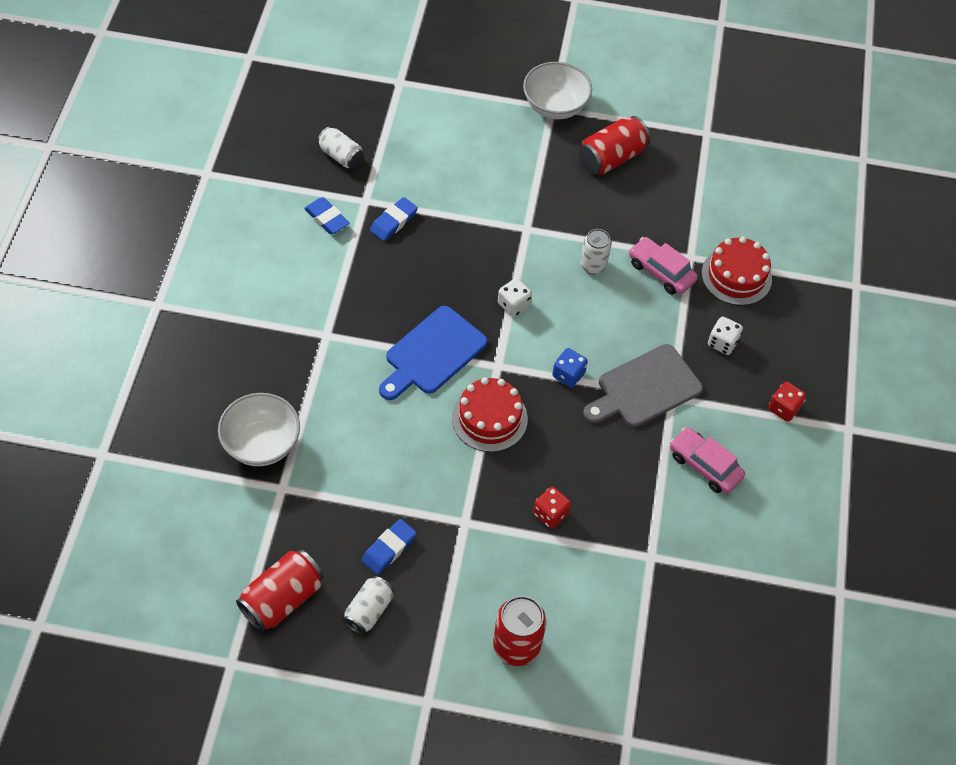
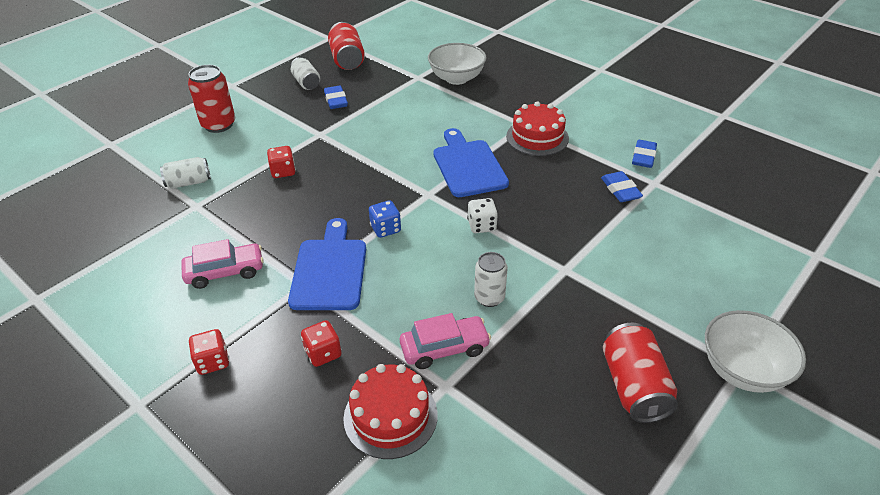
camera: 125 degrees right, 15 degrees down
(327, 218) = (643, 157): blue eraser -> blue eraser turned 60 degrees counterclockwise
(341, 156) = (717, 185): white can -> white can (189, 182)
(489, 418) = (386, 172): red cake -> red cake (537, 137)
(645, 388) = (329, 270): grey cutting board -> blue cutting board
(722, 343) = (323, 353): white dice -> red dice

